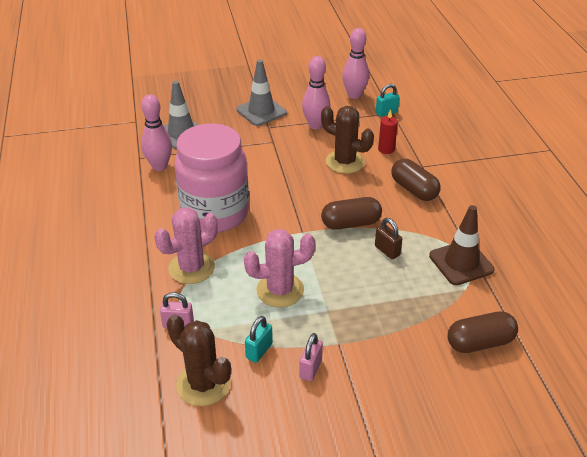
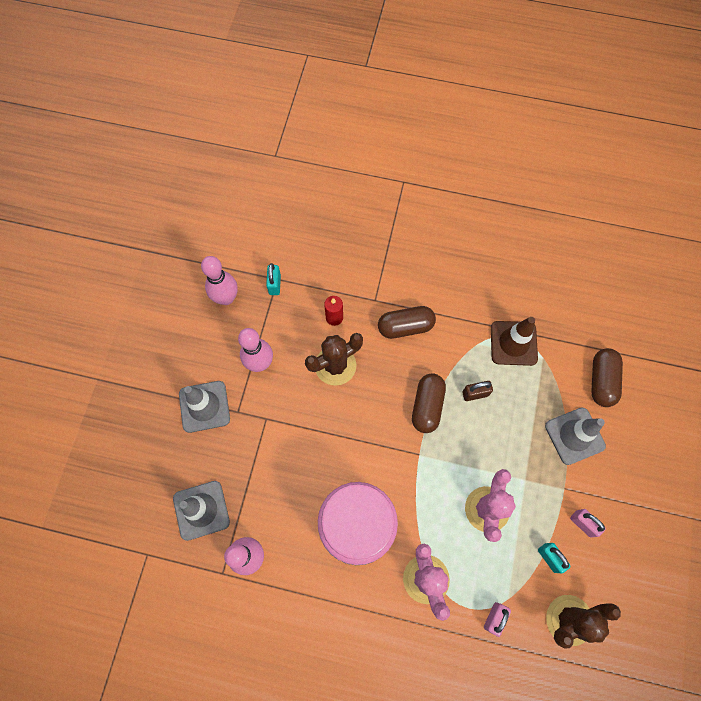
camera: 65 degrees left, 30 degrees up
(401, 336) = (574, 436): none -> grey traffic cone

